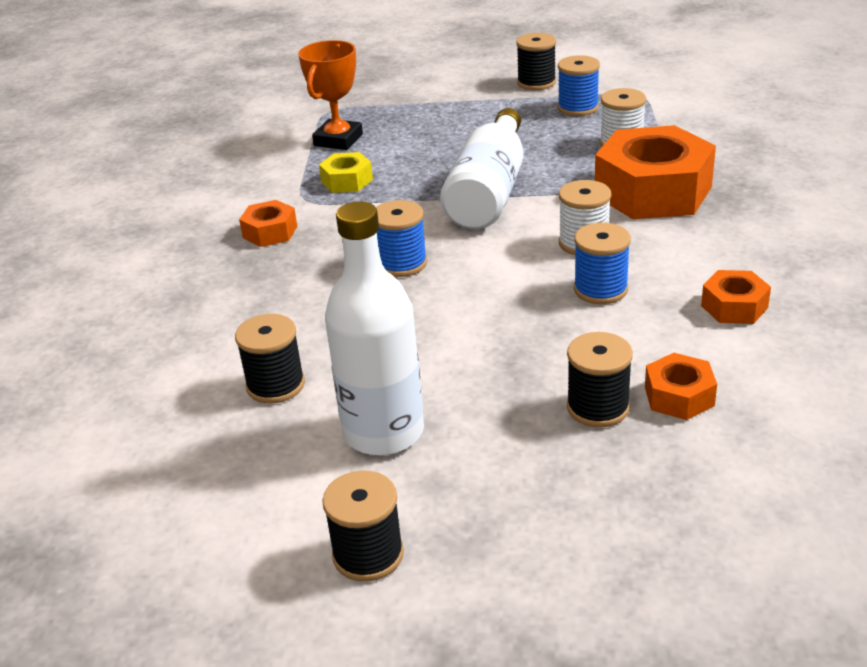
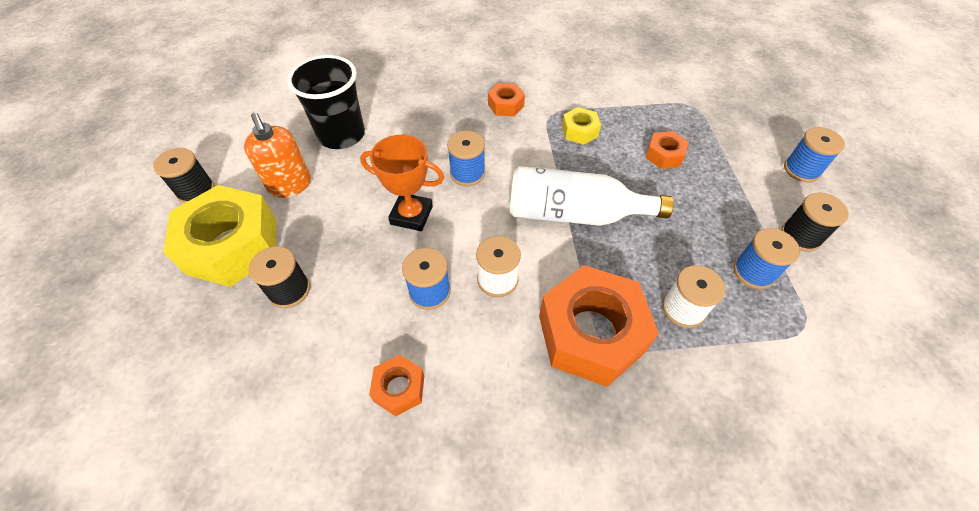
camera: 80 degrees right, 20 degrees up
(275, 385) = (341, 135): black spool -> black cup
(338, 140) = (643, 118): orange trophy -> orange trophy (411, 215)
(383, 432) = (290, 185): white bottle -> orange soap dispenser
(449, 70) = (801, 170): none -> blue spool
(509, 481) = (232, 245): none -> yellow nut
(679, 396) = (291, 340): orange nut -> orange nut (664, 155)

